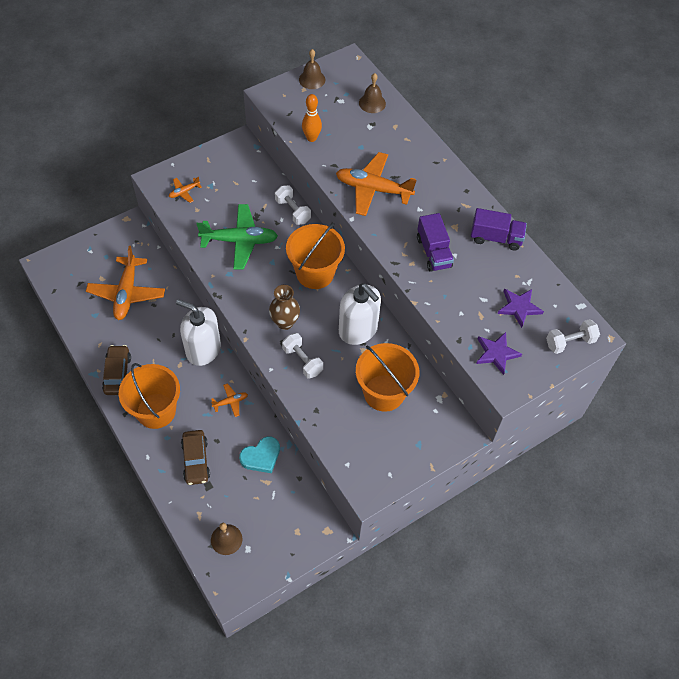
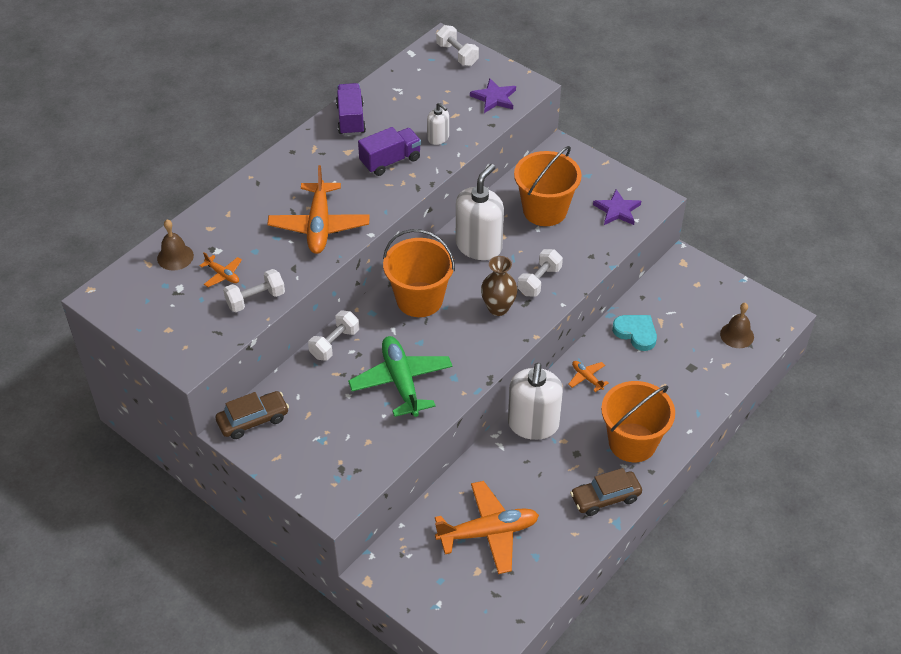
camera: 105 degrees left, 10 degrees down
(184, 192) = (343, 465): orange plane -> orange plane (223, 275)
(196, 460) = (670, 386): brown car -> brown car (253, 420)
(311, 138) = (255, 299): orange bowling pin -> white dumbbell
(312, 79) = (147, 325): brown bell -> none
(452, 294) = (438, 138): none -> white soap dispenser
(519, 307) = (433, 91): purple star -> purple star (617, 210)

